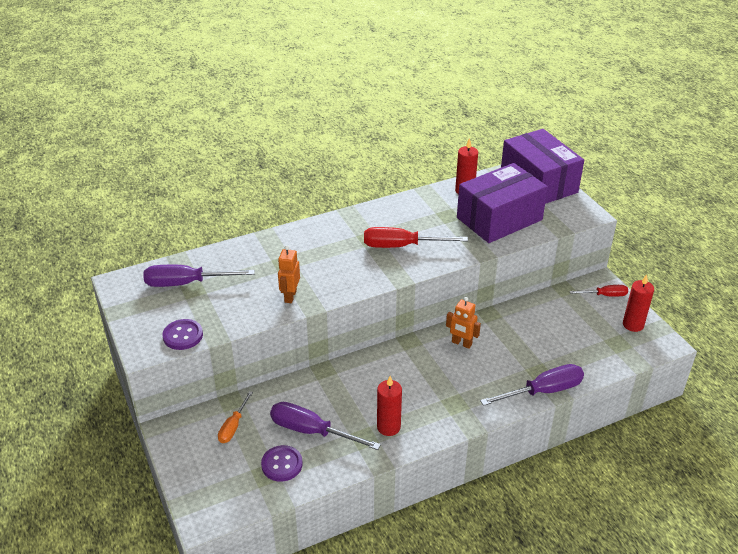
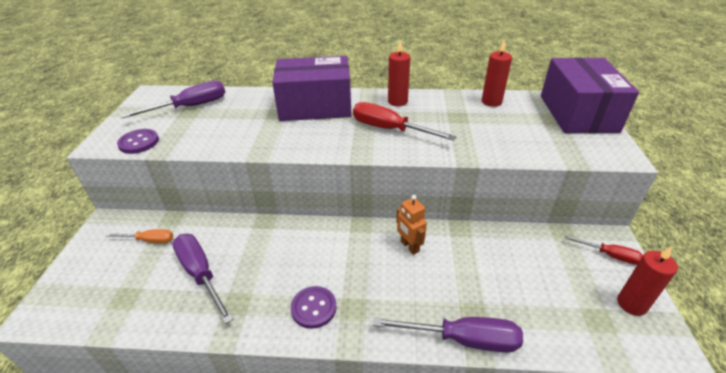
camera: 30 degrees right, 0 degrees up
(186, 283) = (190, 107): purple screwdriver -> purple screwdriver turned 120 degrees clockwise
(233, 426) = (149, 240): orange screwdriver -> orange screwdriver turned 135 degrees counterclockwise
(282, 464) = (146, 295): purple button -> purple button (313, 308)
(290, 296) = (252, 140): orange robot -> none
(388, 427) = (268, 303): red candle -> red candle (397, 101)
(499, 219) = (509, 133): purple box -> purple box (315, 106)

